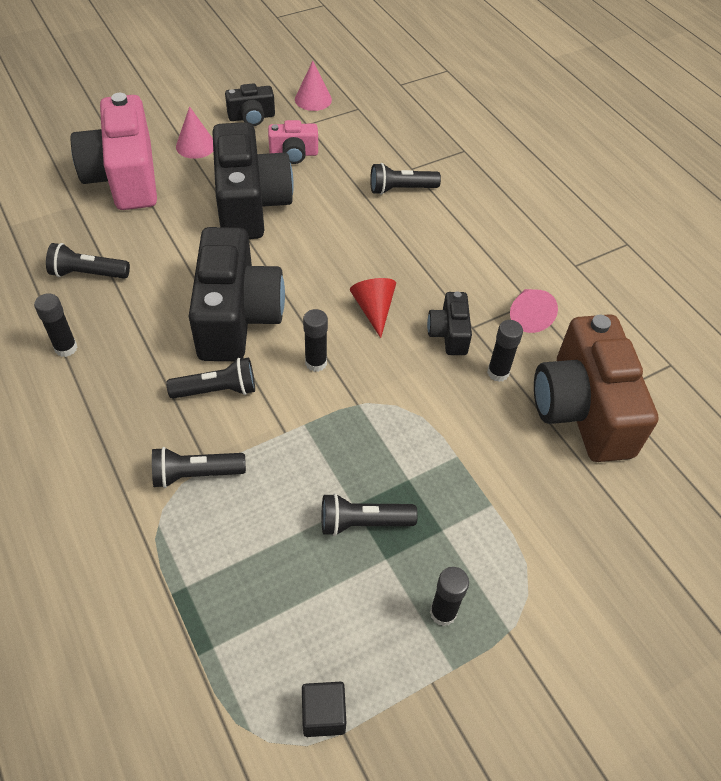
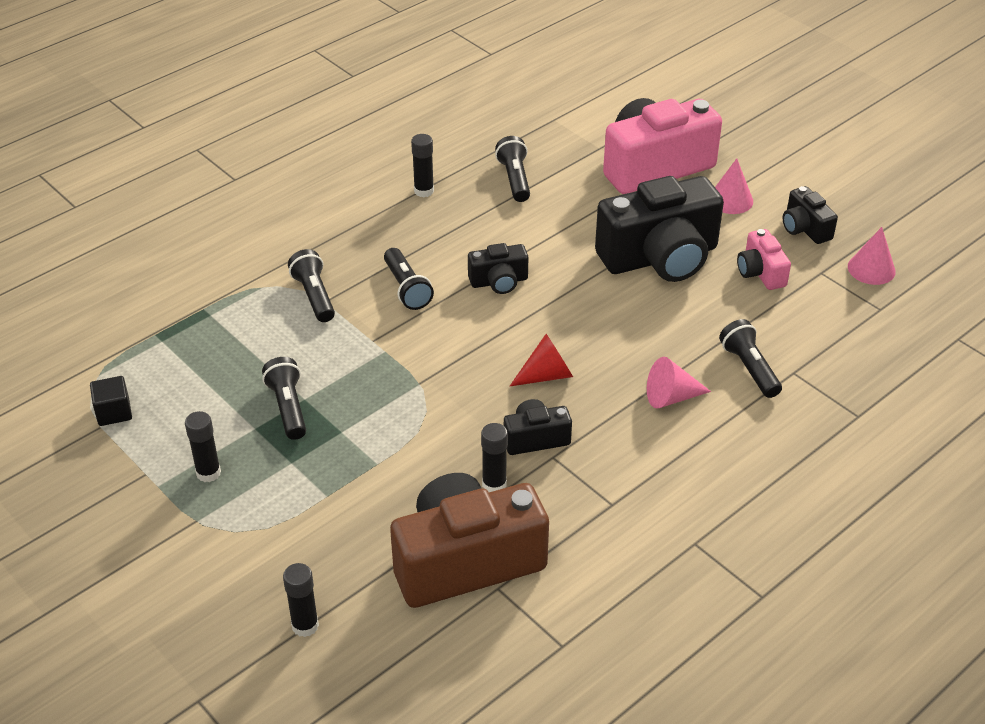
camera: 80 degrees right, 10 degrees down
(236, 316) = (499, 281): black camera -> black camera, size x0.48
(316, 363) = (460, 345): black glue stick -> black glue stick (305, 625)
(528, 316) = (588, 503): pink cone -> pink cone (671, 397)

